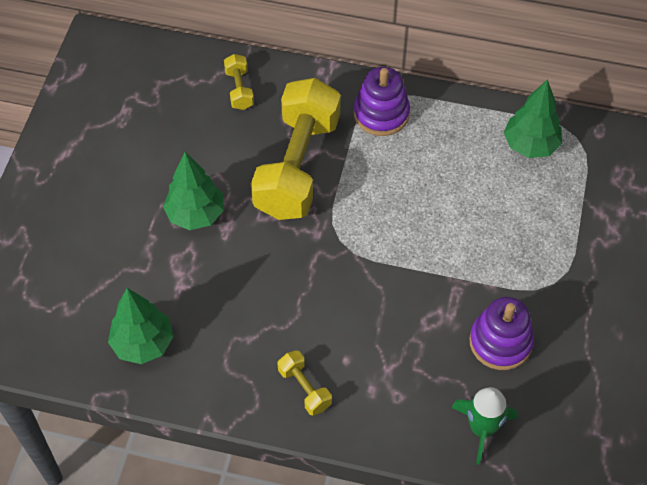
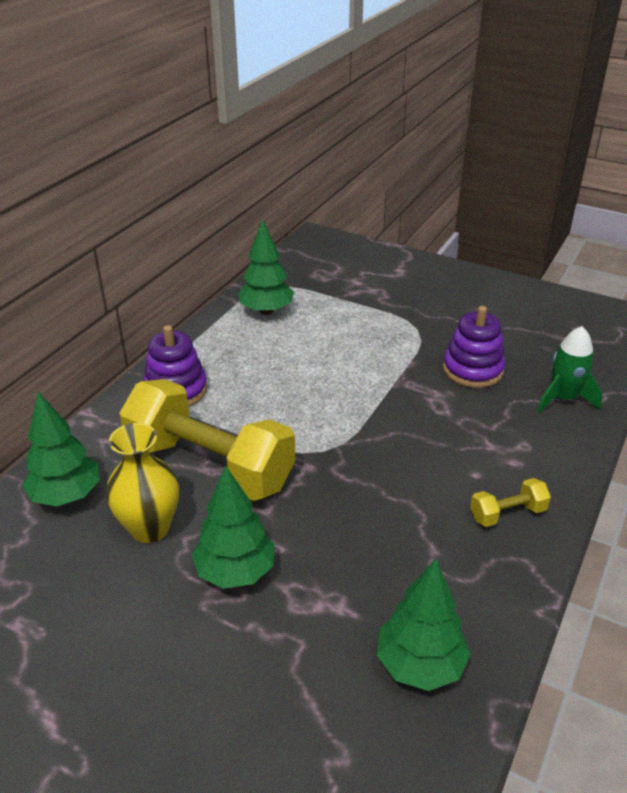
camera: 75 degrees left, 20 degrees down
(222, 150) = (150, 528): none -> yellow vase
(239, 89) = (66, 495): yellow dumbbell -> green tree

